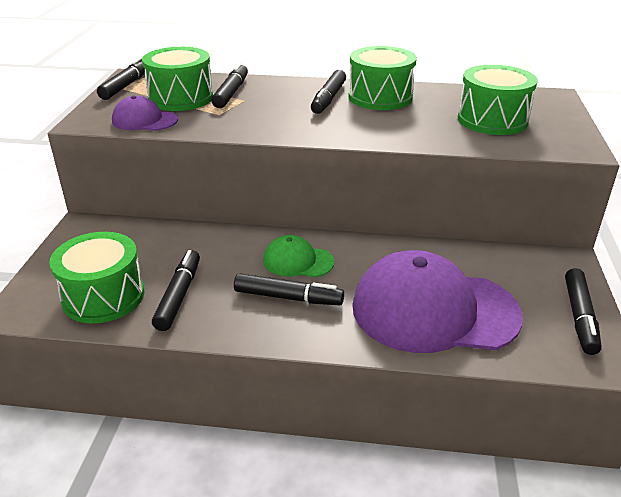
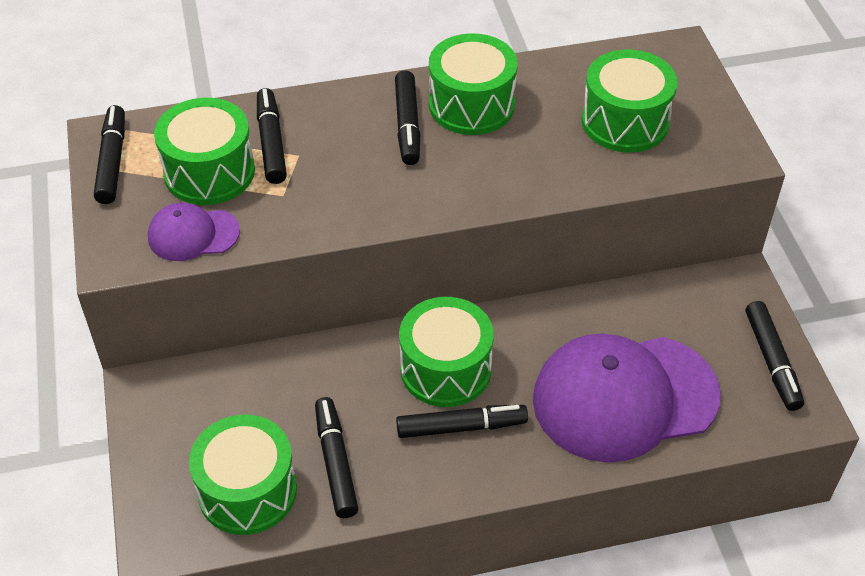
camera: 20 degrees left, 15 degrees up
(298, 261) = (445, 369): green cap -> green drum

